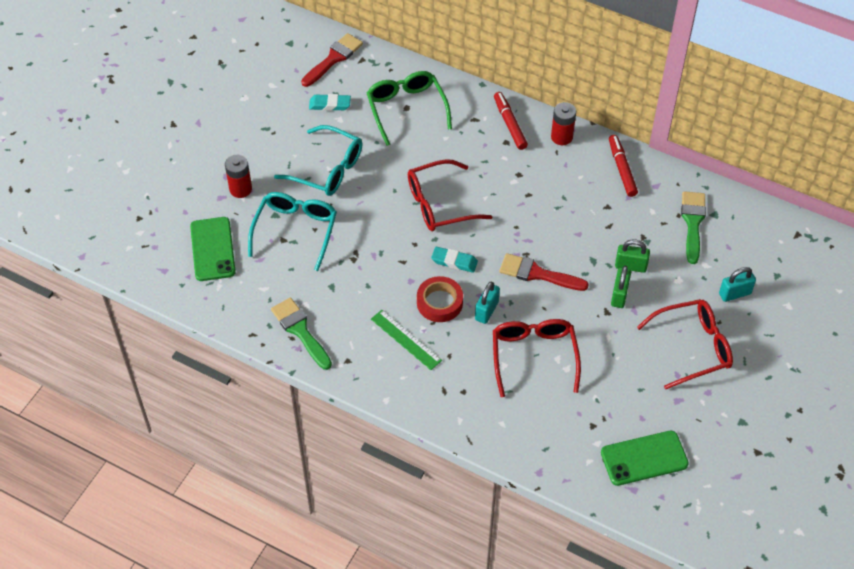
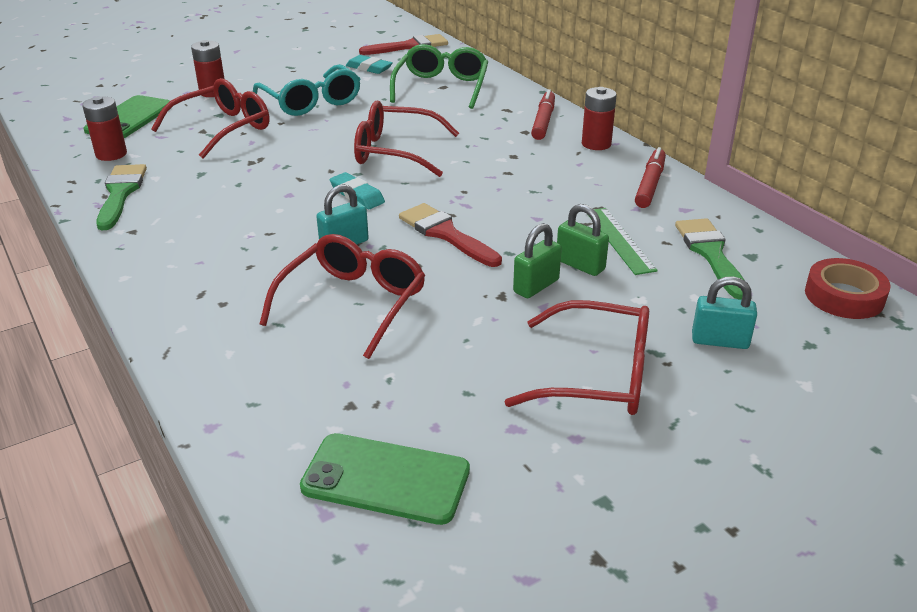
camera: 30 degrees right, 20 degrees down
(247, 295) = (111, 154): none -> red battery
(295, 231) = (223, 128): turquoise glasses -> red glasses
(406, 339) = (219, 236): green ruler -> green ruler (619, 240)
(439, 302) = (298, 220): red tape -> red tape (844, 296)
(693, 223) = (710, 254): green brush -> green brush turned 45 degrees counterclockwise

